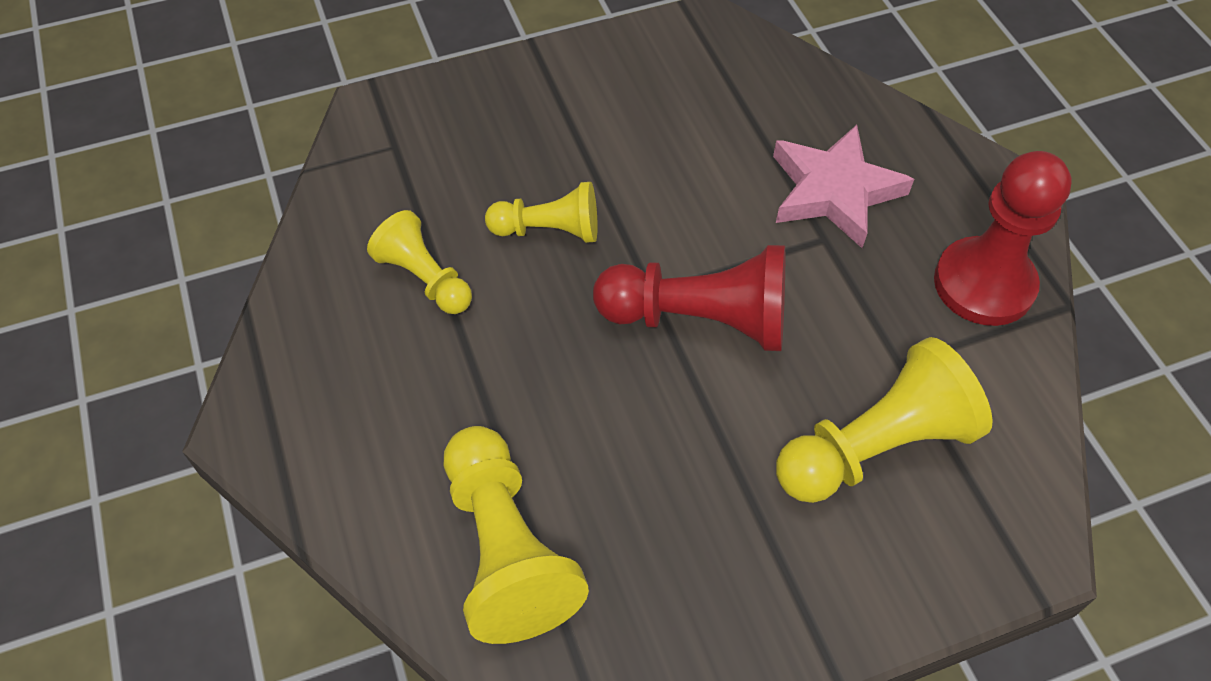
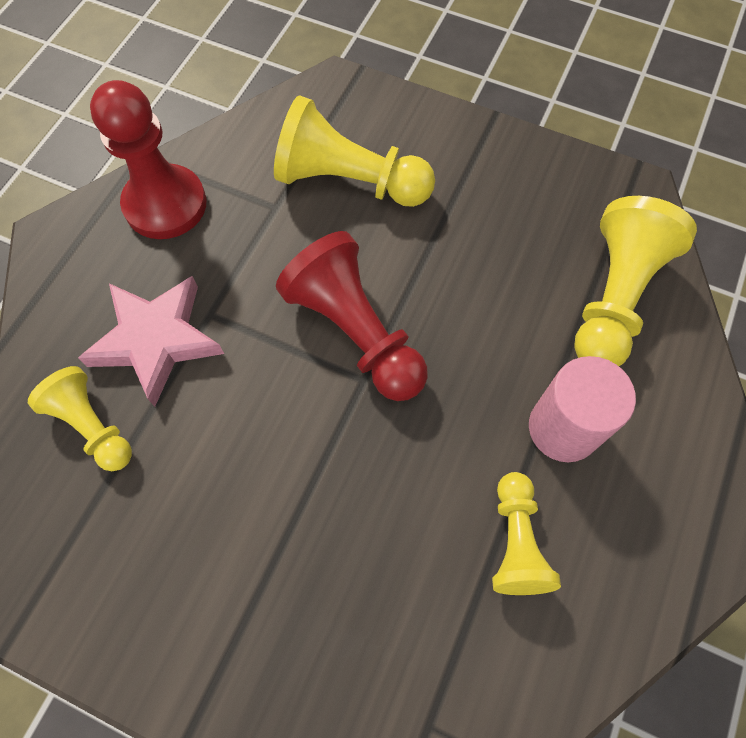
camera: 135 degrees left, 10 degrees up
(455, 386) = (563, 428): none -> pink cylinder
(549, 230) = (382, 498): yellow pawn -> yellow pawn (92, 426)

